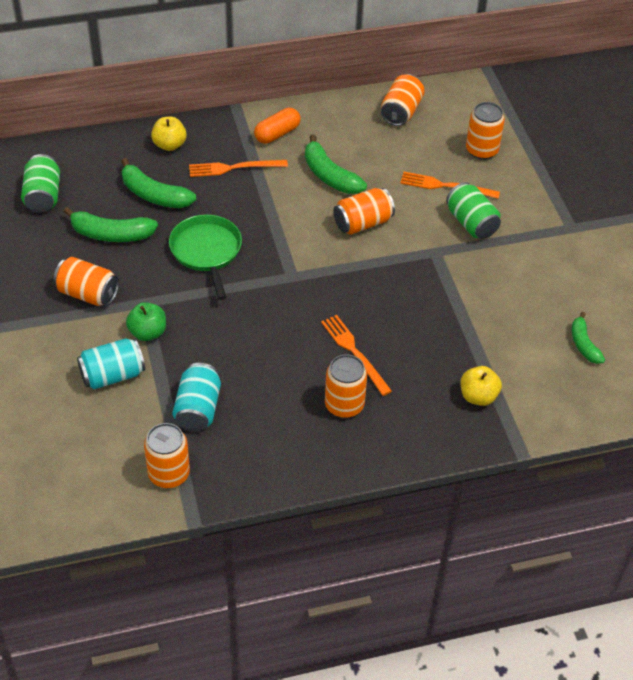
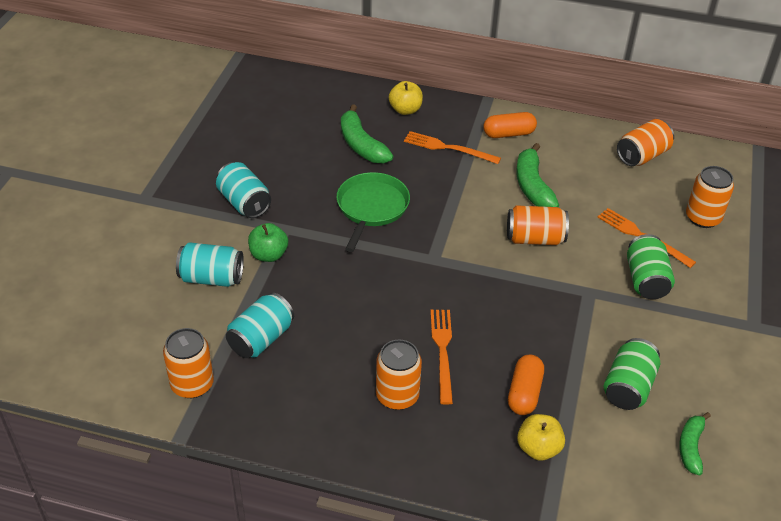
camera: 30 degrees right, 5 degrees down
(43, 196) = (269, 112): green can -> green can (628, 387)
(88, 294) = (244, 203): orange can -> turquoise can
(111, 234) = (301, 163): green banana -> none
(439, 357) = (524, 393): none -> orange capsule

